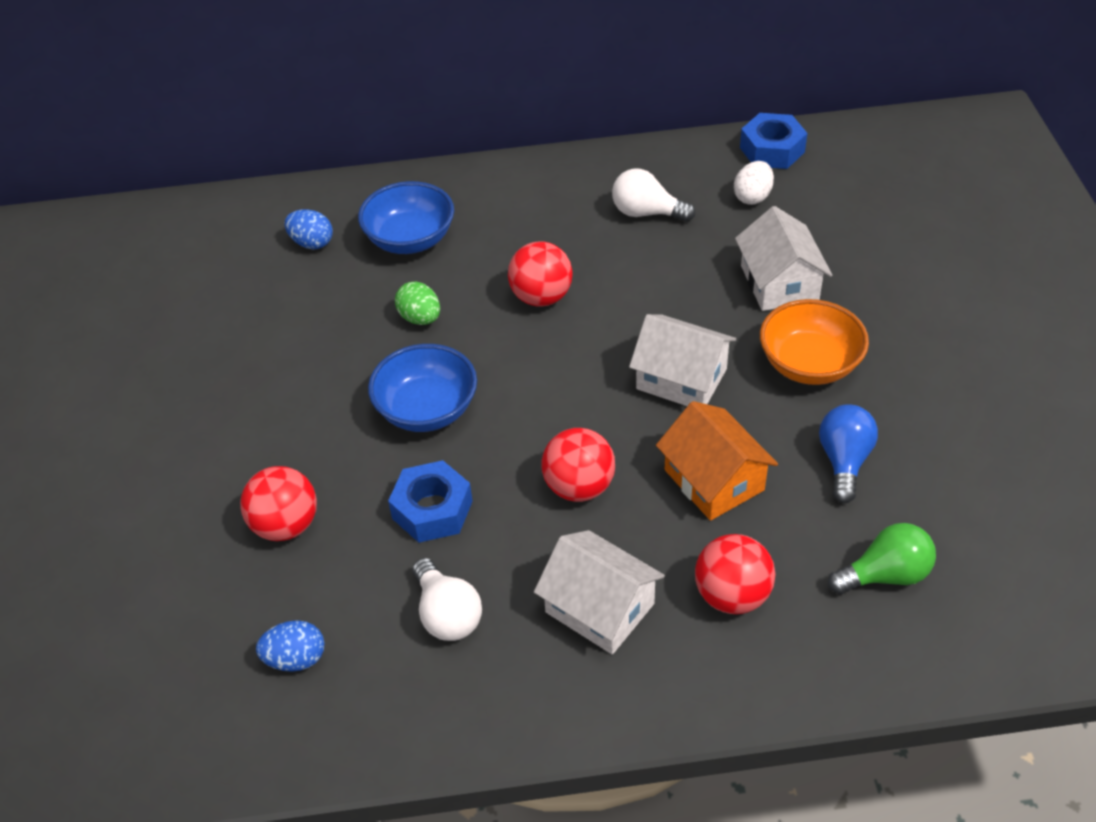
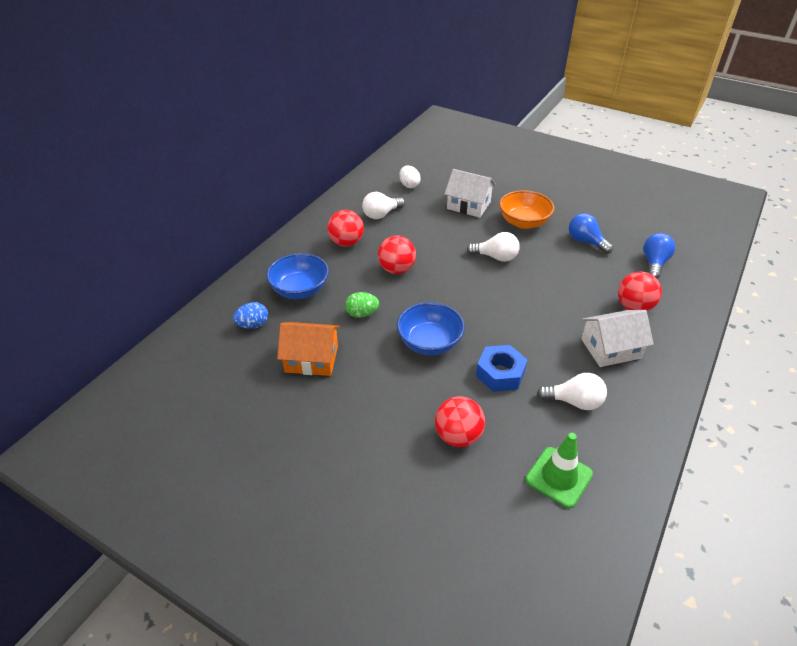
camera: 55 degrees left, 5 degrees down
(296, 659) = (559, 477): blue egg -> green traffic cone
(579, 487) = (531, 318): red ball -> red ball (346, 243)
(681, 379) = (496, 257): white house -> white light bulb
(714, 480) = (564, 279): orange house -> orange house (311, 359)
(772, 150) = (387, 167): blue nut -> none
(885, 575) = (654, 263): green light bulb -> blue light bulb

